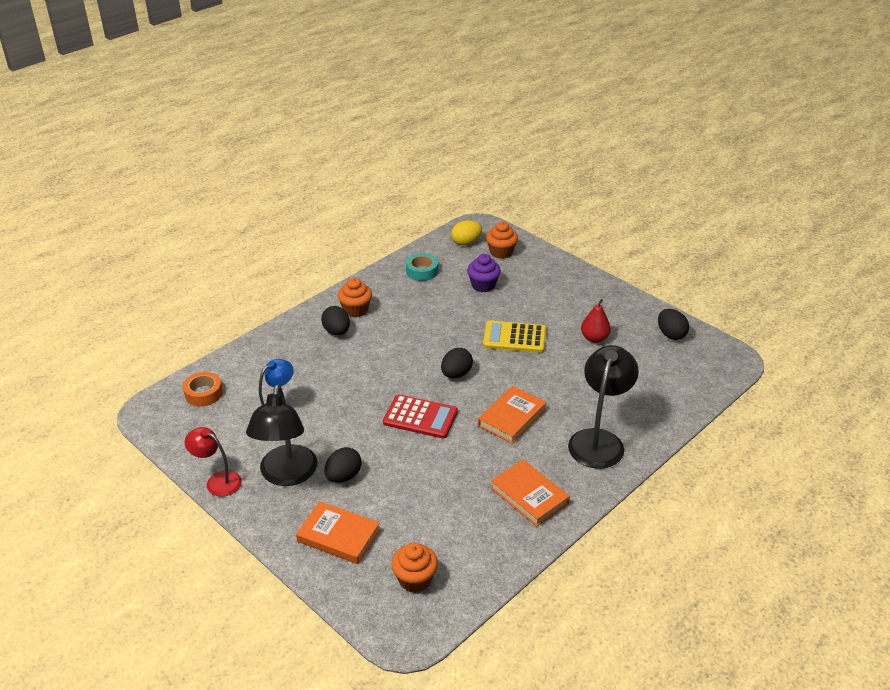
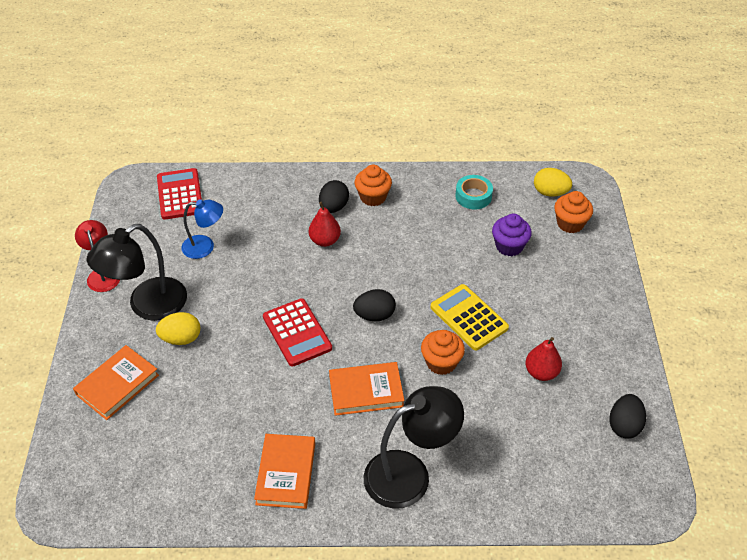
camera: 45 degrees right, 10 degrees up
(203, 393) = (180, 194): orange tape -> red calculator
(338, 536) = (117, 385): orange book -> orange book turned 60 degrees clockwise
(343, 476) = (181, 338): black egg -> yellow egg
(360, 354) = (325, 240): none -> red pear
(415, 579) = (118, 466): orange cupcake -> orange cupcake (441, 362)

